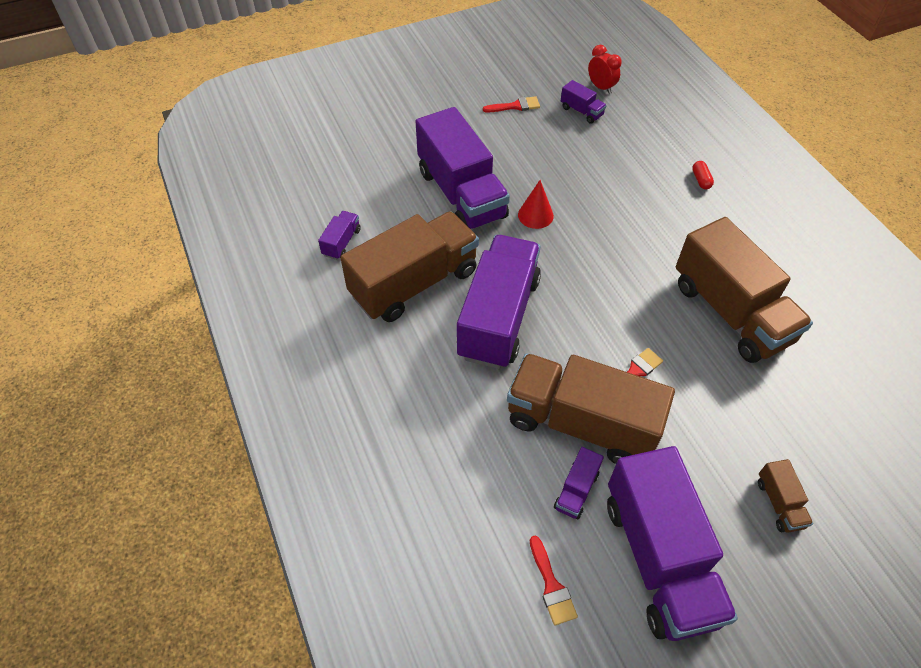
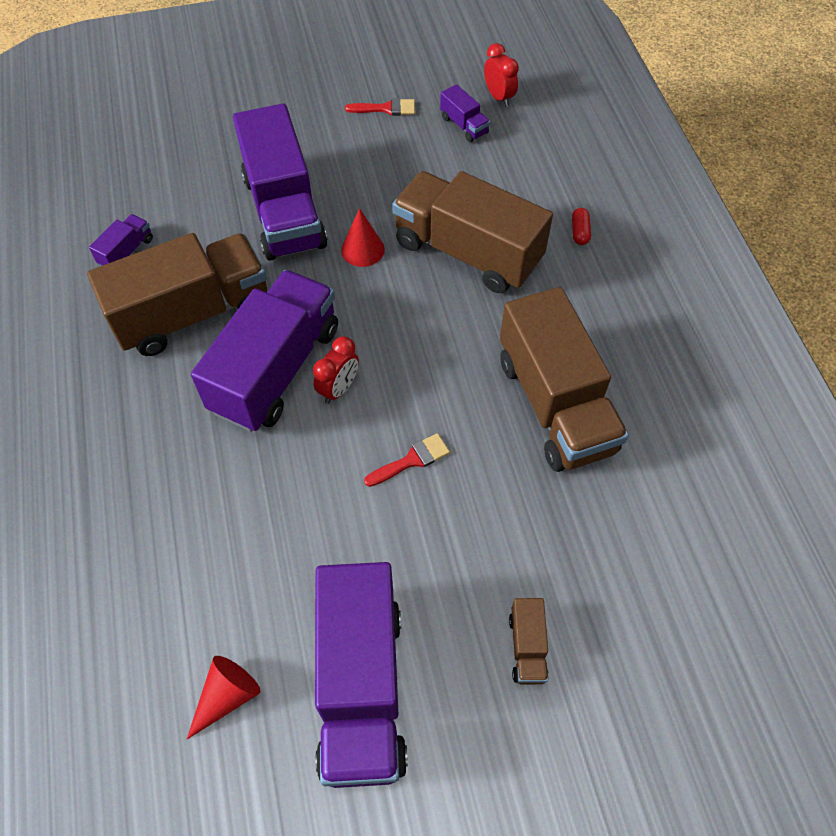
camera: 10 degrees right, 5 degrees up
(551, 585) = (227, 696): red brush -> red cone
(555, 325) = (338, 388): none -> red clock
(576, 490) = (294, 590): purple truck -> none
(581, 423) = (327, 511): brown truck -> brown truck (467, 252)

